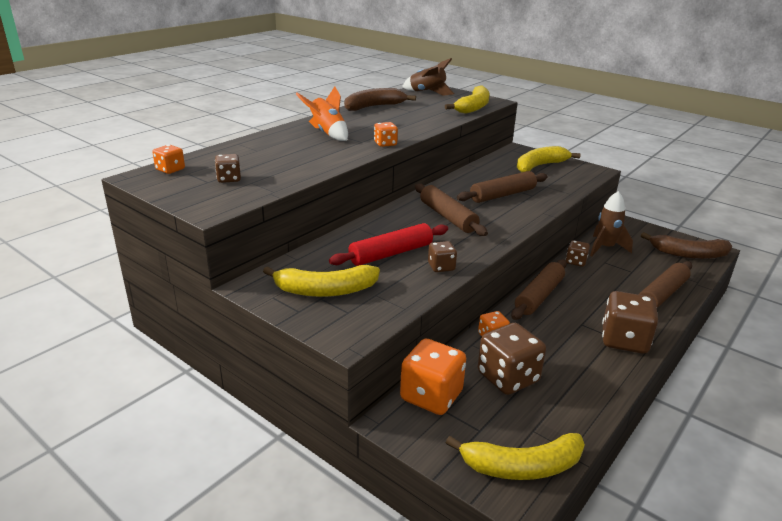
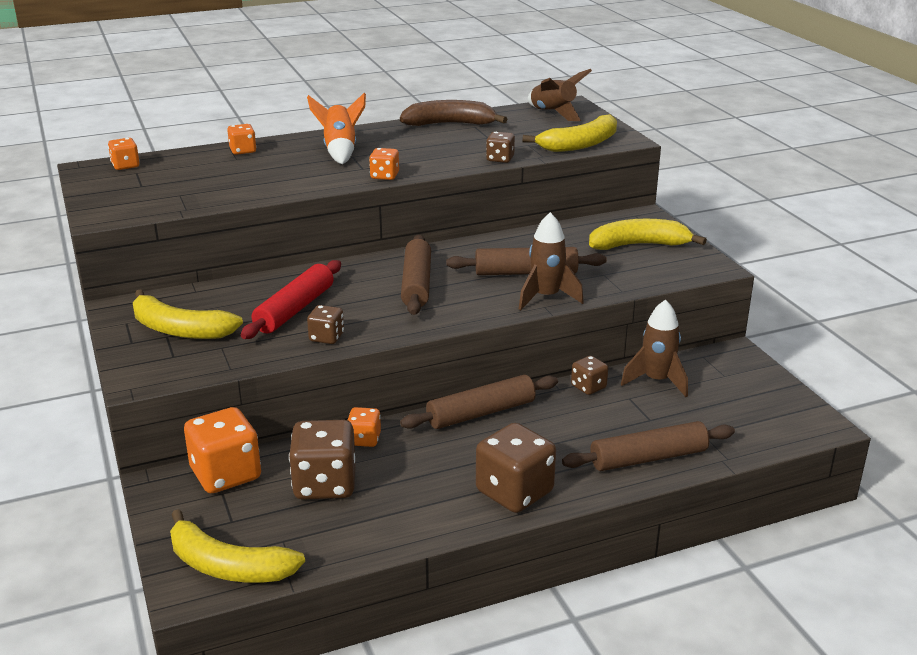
camera: 30 degrees right, 0 degrees up
(229, 179) = (163, 187): brown dice -> brown dice (500, 159)
(253, 144) = (243, 151): none -> orange dice
(391, 253) = (294, 309): red rolling pin -> red rolling pin turned 60 degrees counterclockwise
(536, 207) = (546, 297): none -> brown rocket
(688, 254) = (771, 421): brown banana -> none

